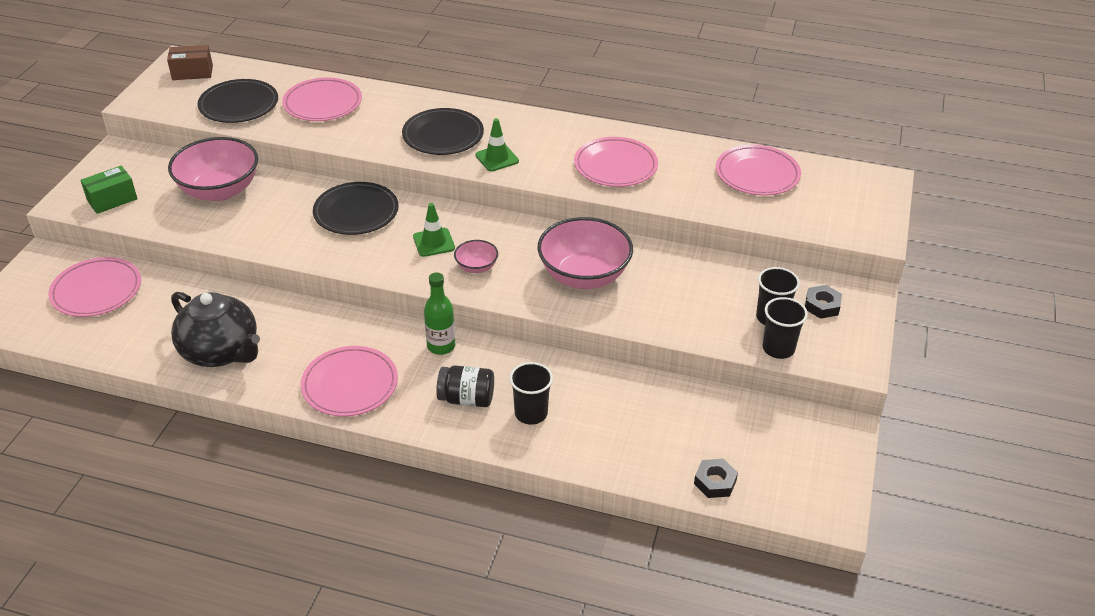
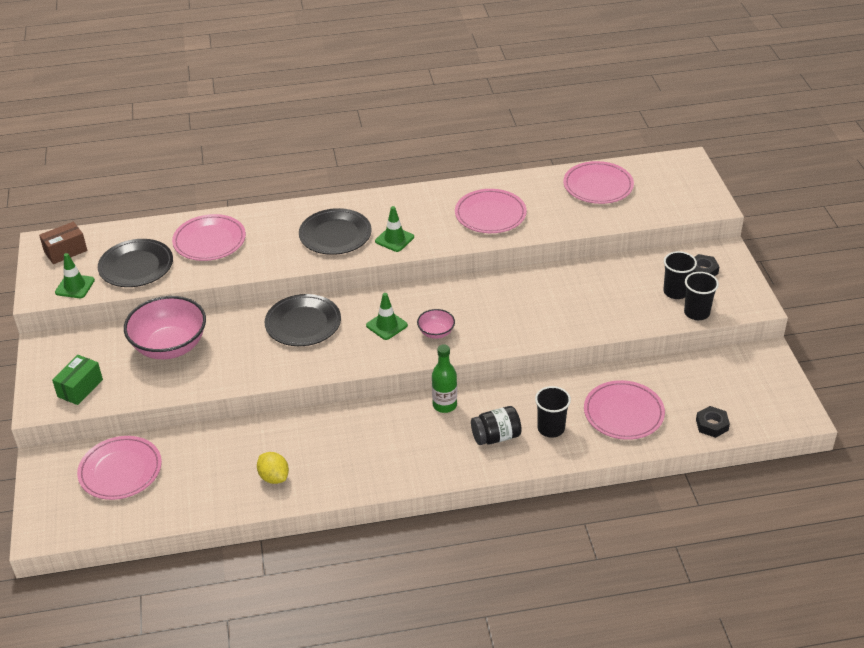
camera: 25 degrees left, 0 degrees up
(172, 105) = (75, 286): none -> green traffic cone
(221, 351) = (274, 477): black teapot -> yellow lemon
(350, 385) = (399, 461): pink plate -> pink plate (623, 413)
(584, 276) = (521, 310): pink bowl -> none

